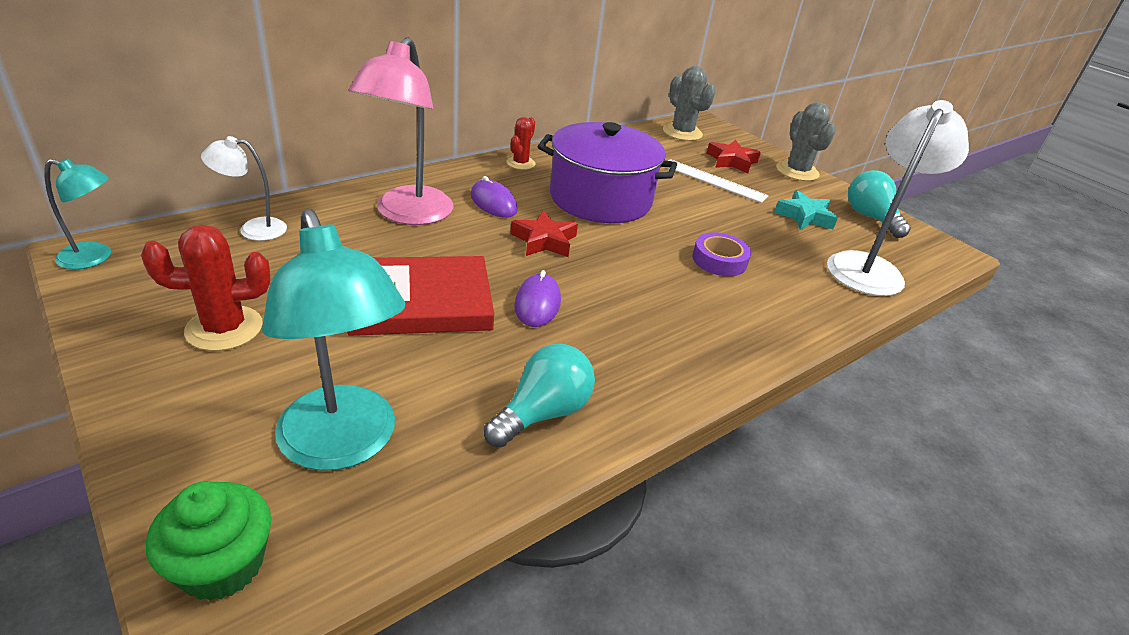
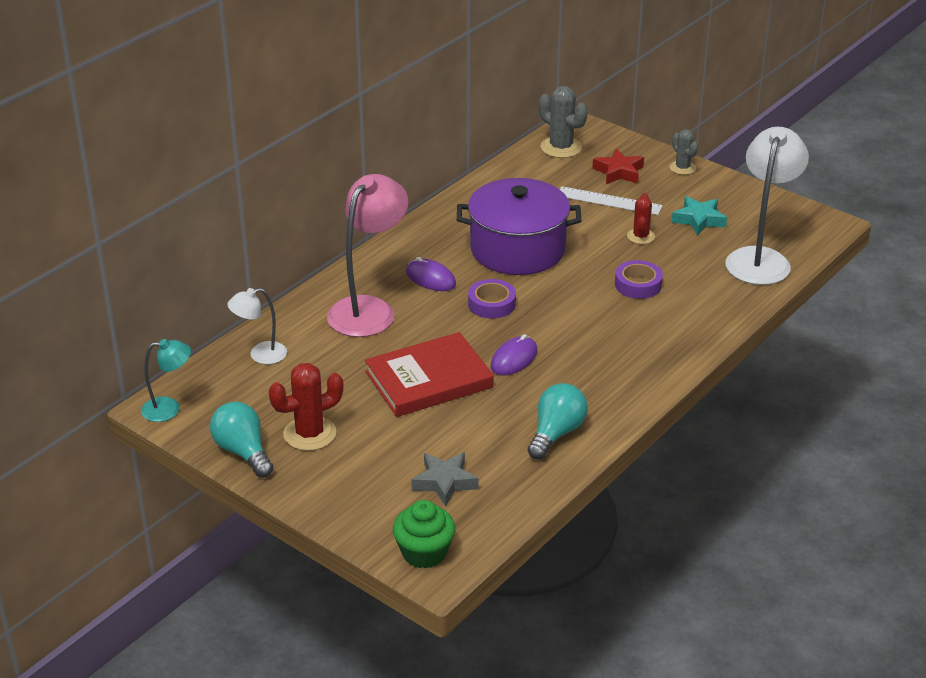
camera: 10 degrees left, 0 degrees up
(344, 445) = (444, 482): turquoise lamp -> grey star
(408, 214) = (369, 309): pink lamp -> pink lamp turned 150 degrees counterclockwise
(520, 163) = (429, 229): red cactus -> red cactus (640, 236)
(537, 303) = (514, 359): purple mouse -> purple mouse turned 45 degrees clockwise
(544, 241) = (491, 304): red star -> purple tape
(797, 171) = (682, 168): grey cactus -> grey cactus, size x0.62
(870, 217) = (756, 205): turquoise light bulb -> turquoise light bulb (243, 452)

